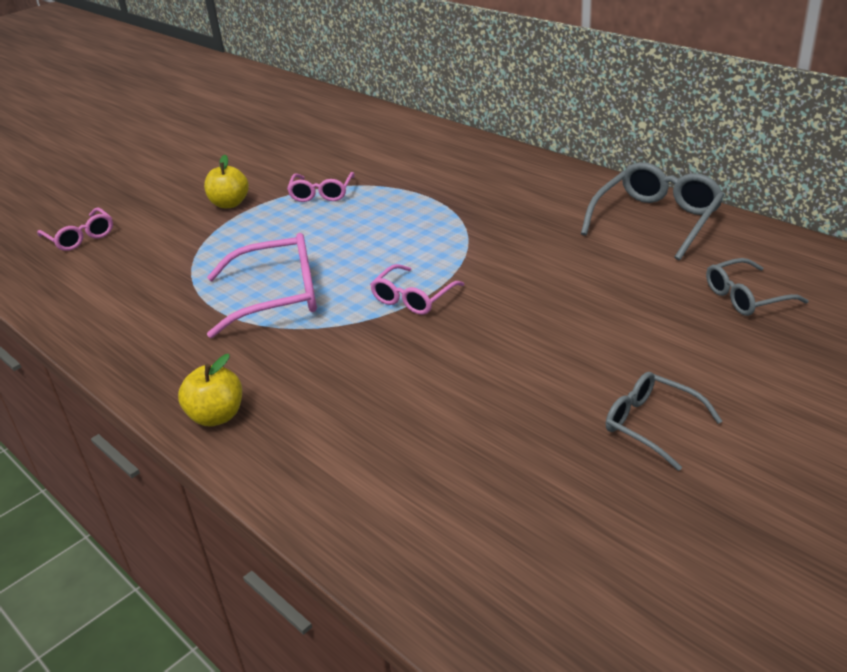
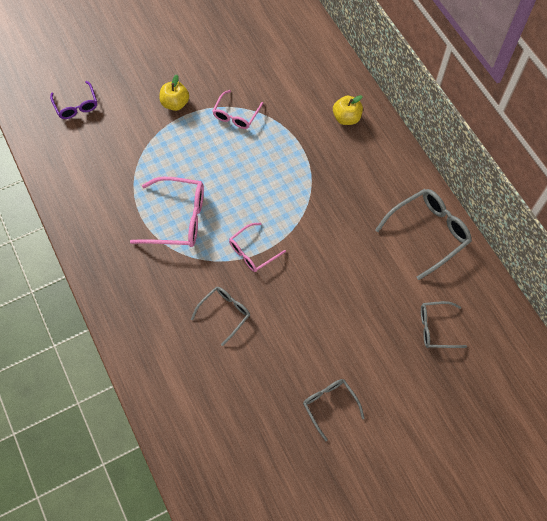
camera: 15 degrees right, 30 degrees up
(81, 237) = (76, 106): pink glasses -> purple glasses
(217, 416) = (120, 310): yellow apple -> yellow apple (346, 118)
(404, 370) = (225, 313): none -> grey glasses

